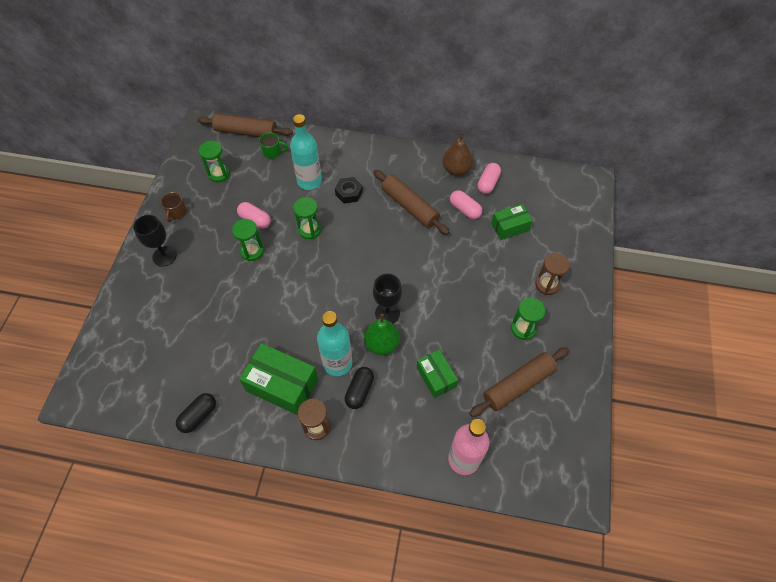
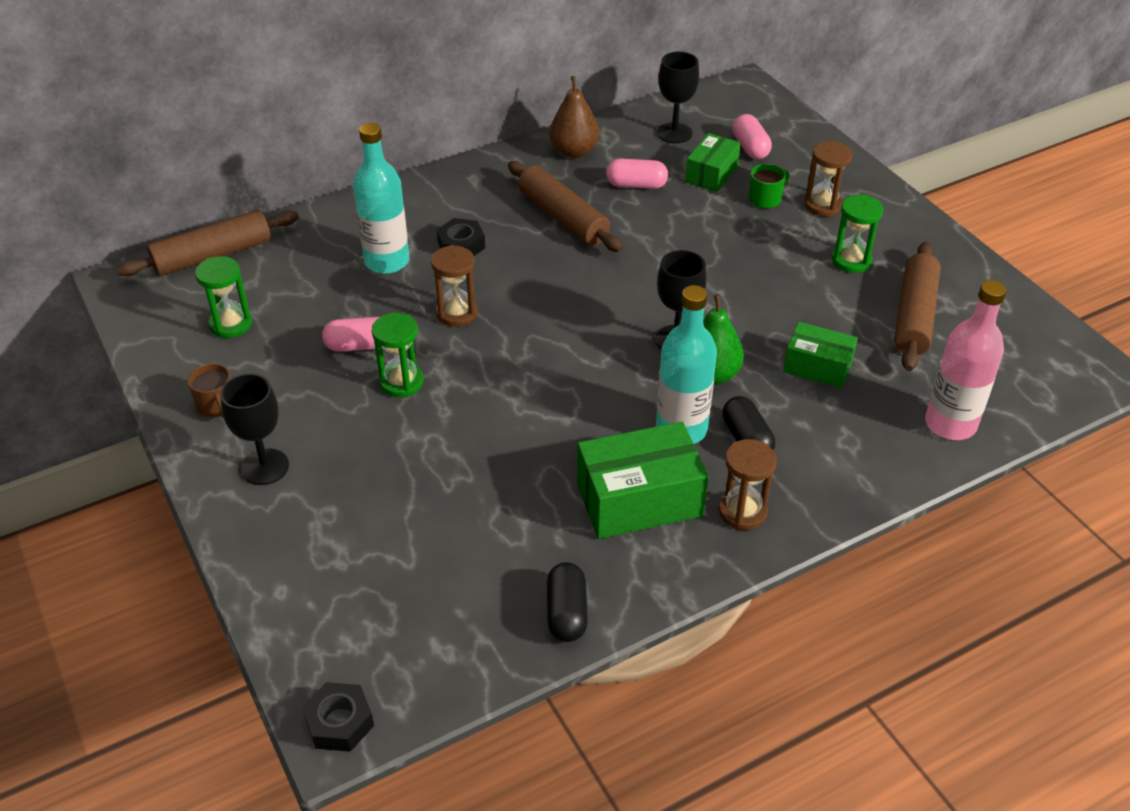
camera: 40 degrees left, 15 degrees down
(78, 395) = (339, 722): none -> black nut
(272, 152) = (286, 257): green mug -> green mug (765, 199)
(309, 230) = (457, 313): green hourglass -> brown hourglass
(410, 207) = (563, 217): brown rolling pin -> brown rolling pin turned 45 degrees clockwise
(488, 183) = (631, 145): pink capsule -> pink capsule (750, 148)
(518, 189) = (674, 133): none -> black goblet

